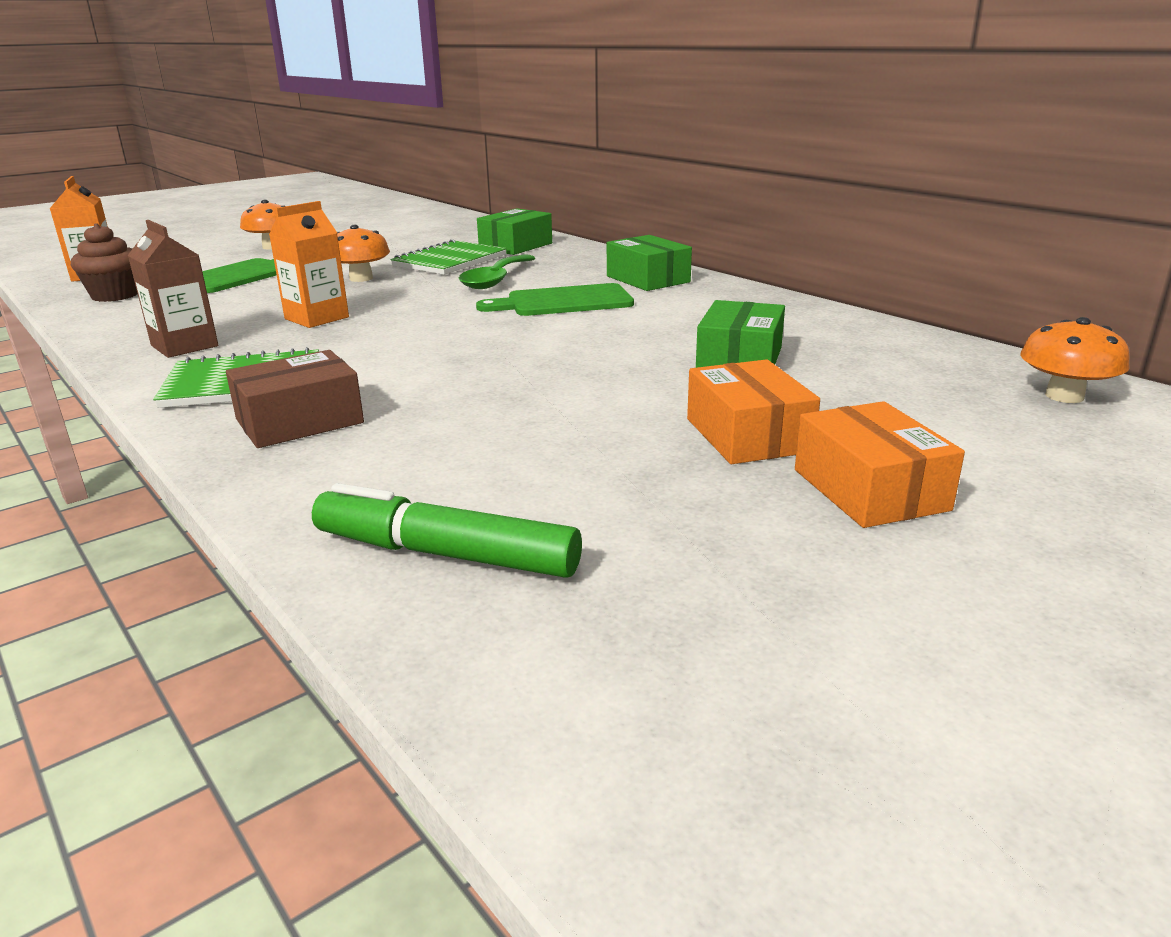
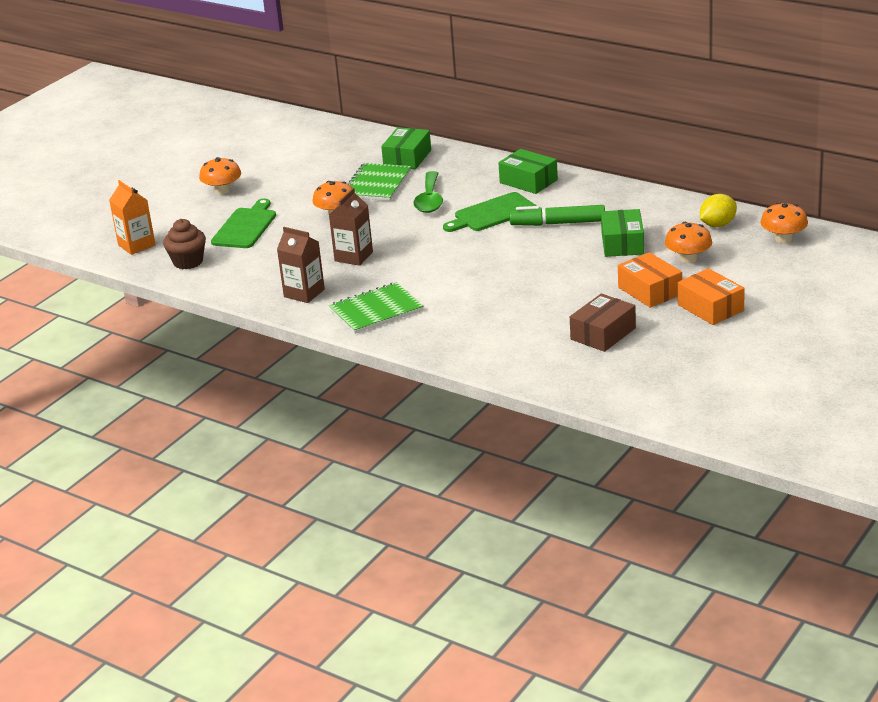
camera: 15 degrees left, 5 degrees up
(299, 421) = (436, 326): brown box -> brown box (603, 334)
(317, 318) = (353, 256): orange carton -> brown carton
(446, 554) = (566, 368): green marker -> green marker (558, 223)
(853, 397) = (688, 258): none -> orange mushroom
(929, 359) = (717, 225): none -> yellow lemon

